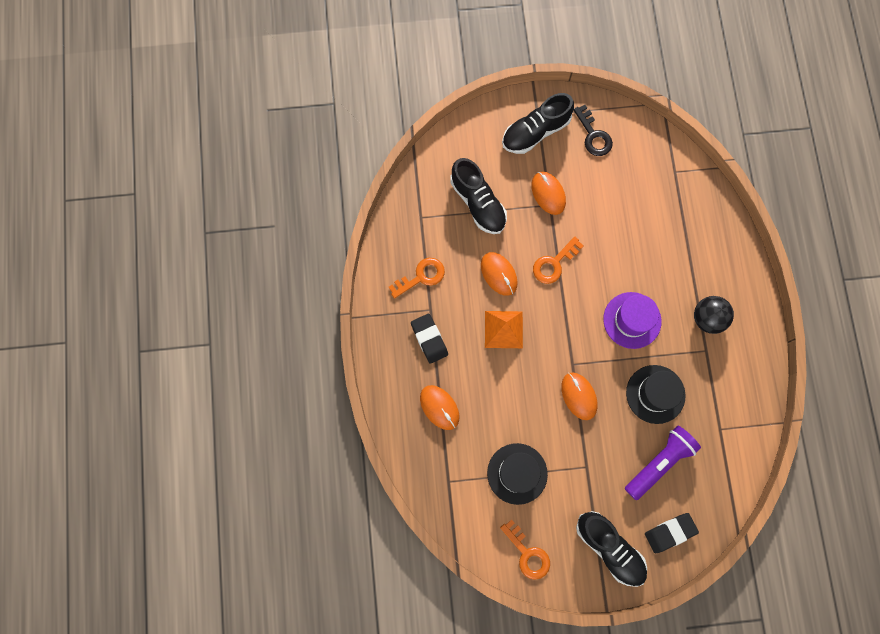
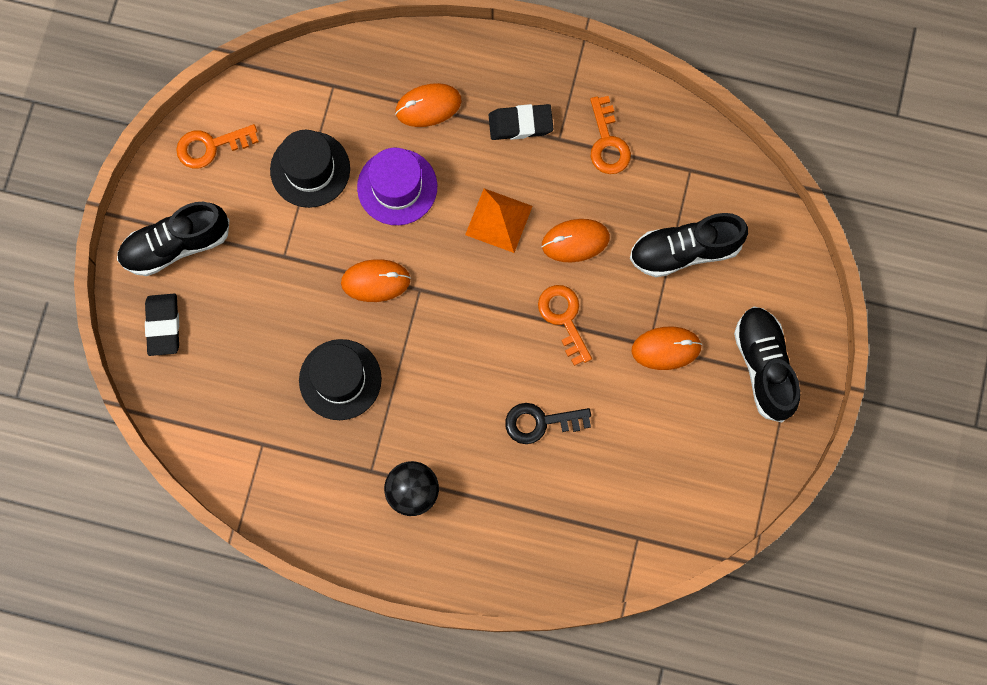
camera: 110 degrees right, 0 degrees up
(593, 135) = (731, 445): black key -> black key (540, 422)
(632, 320) = (448, 390): purple hat -> purple hat (397, 187)
(659, 462) = (252, 348): purple flashlight -> none

